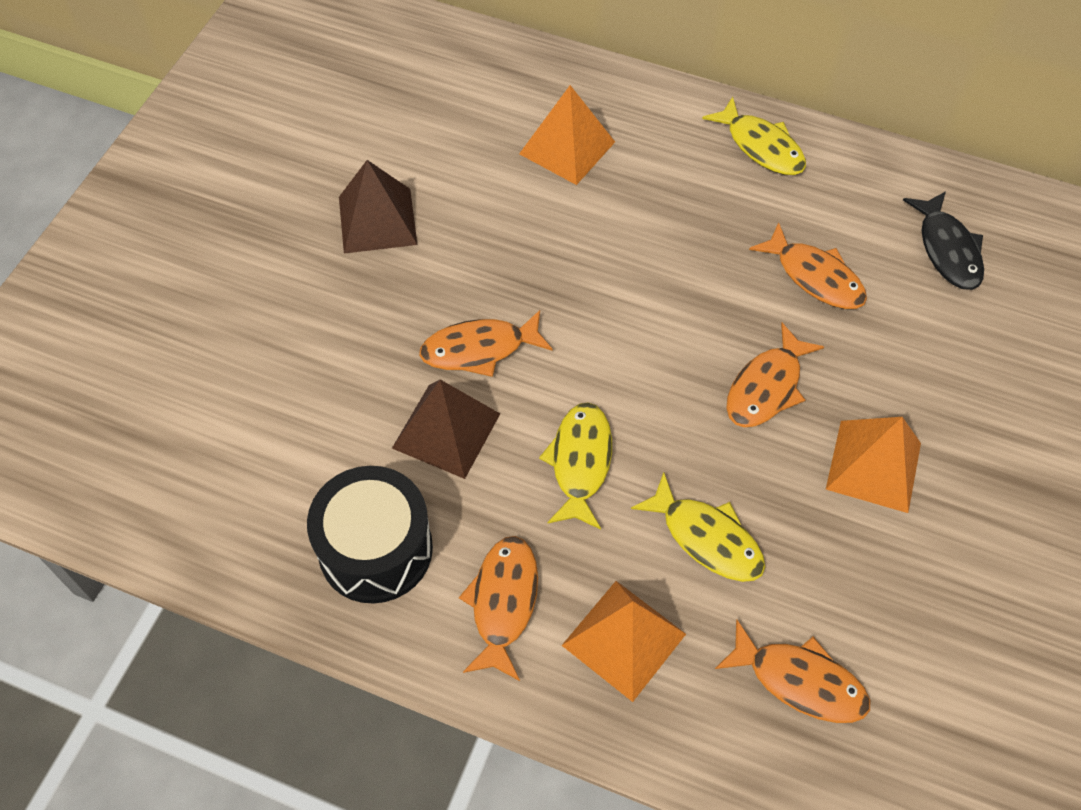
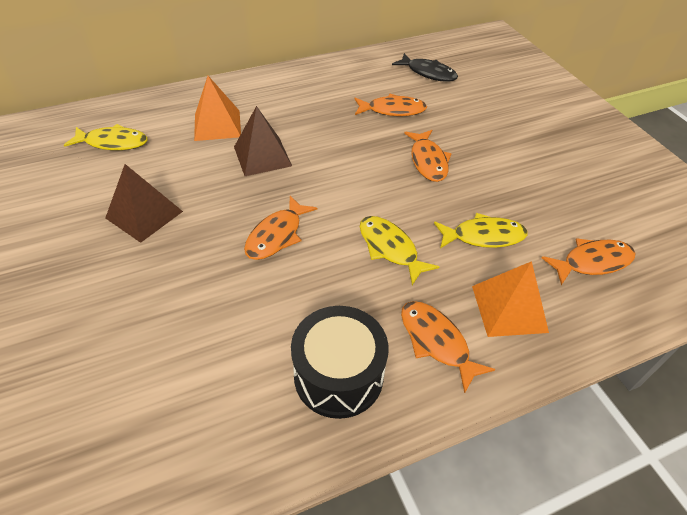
camera: 45 degrees left, 10 degrees down
(446, 431) = (305, 285): brown pyramid -> brown pyramid (262, 156)
(761, 146) = (309, 78): yellow fish -> yellow fish (113, 143)
(873, 465) = (504, 161): orange pyramid -> none

